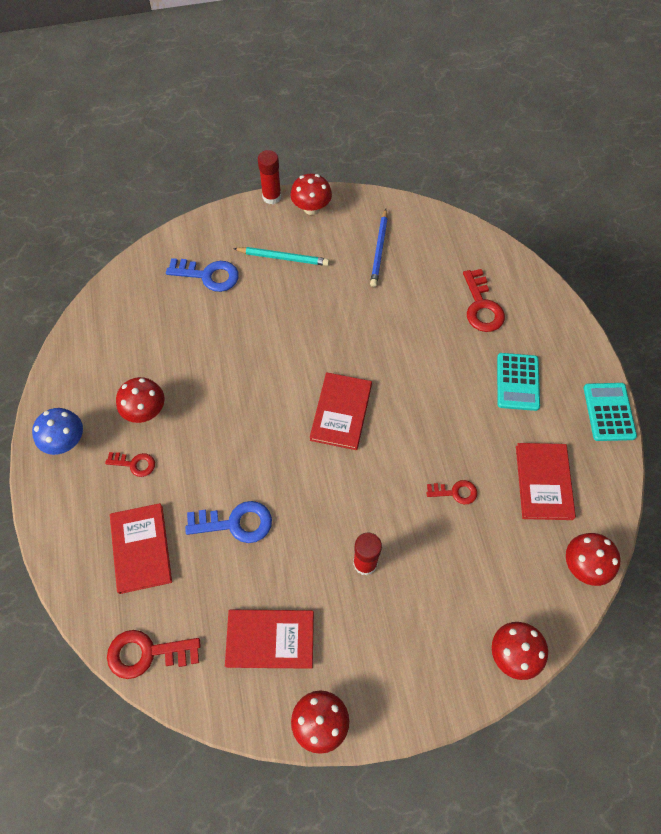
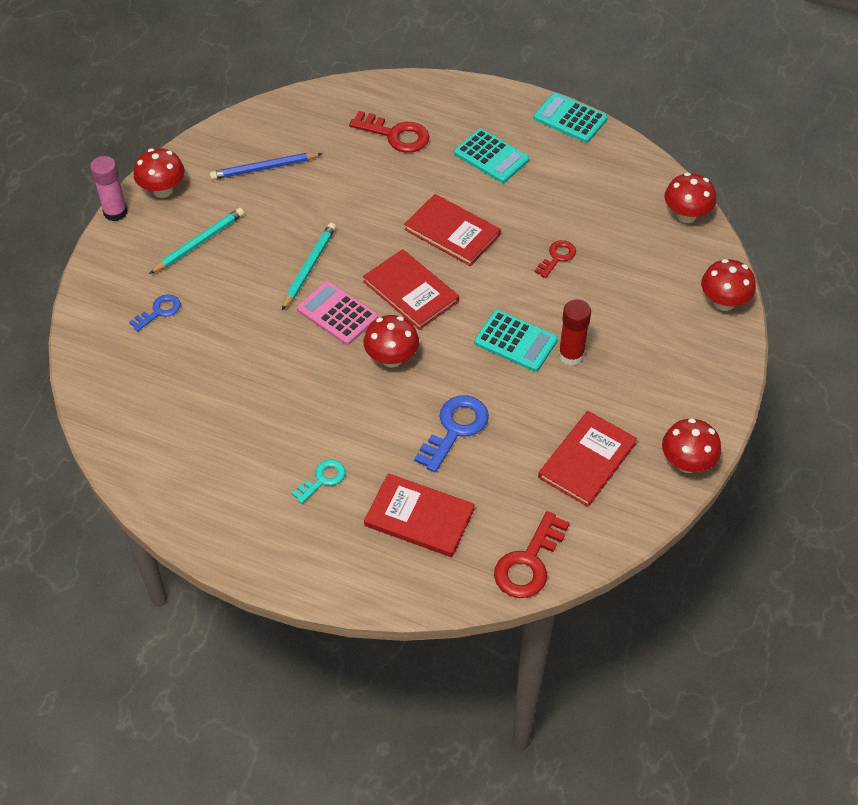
camera: 55 degrees left, 10 degrees down
(66, 441) = (244, 527): blue mushroom -> none
(134, 464) = (322, 479): red key -> turquoise key
(145, 411) = (270, 442): red mushroom -> red mushroom (391, 358)
(208, 275) = (159, 311): blue key -> blue key, size x0.60
(272, 197) = (115, 212): red glue stick -> pink glue stick
(285, 378) = (337, 313): none -> pink calculator
(313, 334) = (309, 267): none -> turquoise pencil
(348, 514) = (515, 341): none -> turquoise calculator
(379, 250) = (264, 168): blue pencil -> blue pencil turned 120 degrees clockwise
(543, 482) = (596, 196): red book -> red book (452, 232)

